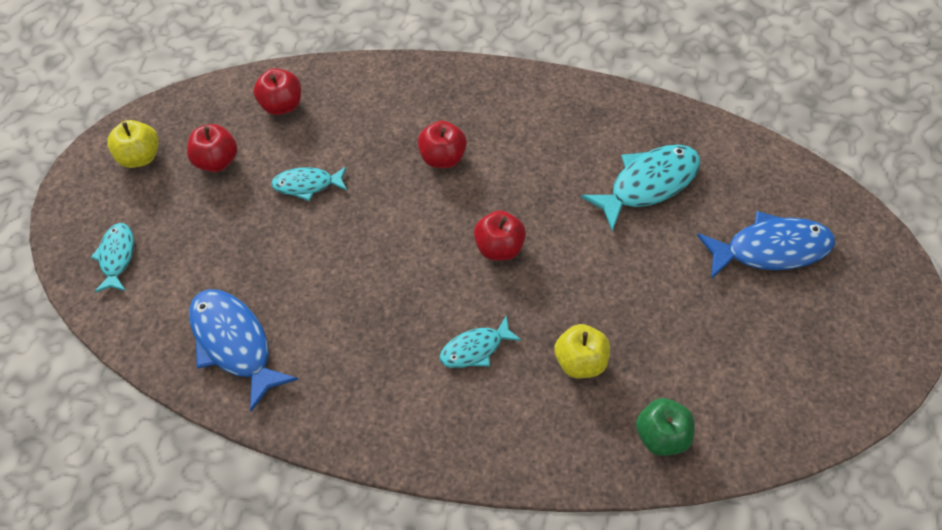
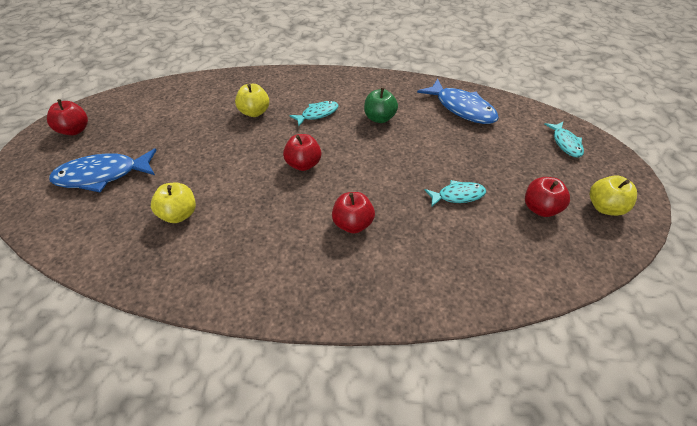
camera: 175 degrees right, 10 degrees down
(281, 105) = (513, 262): red apple -> red apple (75, 130)
(648, 184) = (179, 214): turquoise fish -> yellow apple
(661, 436) = (215, 88): green apple -> green apple (379, 118)

